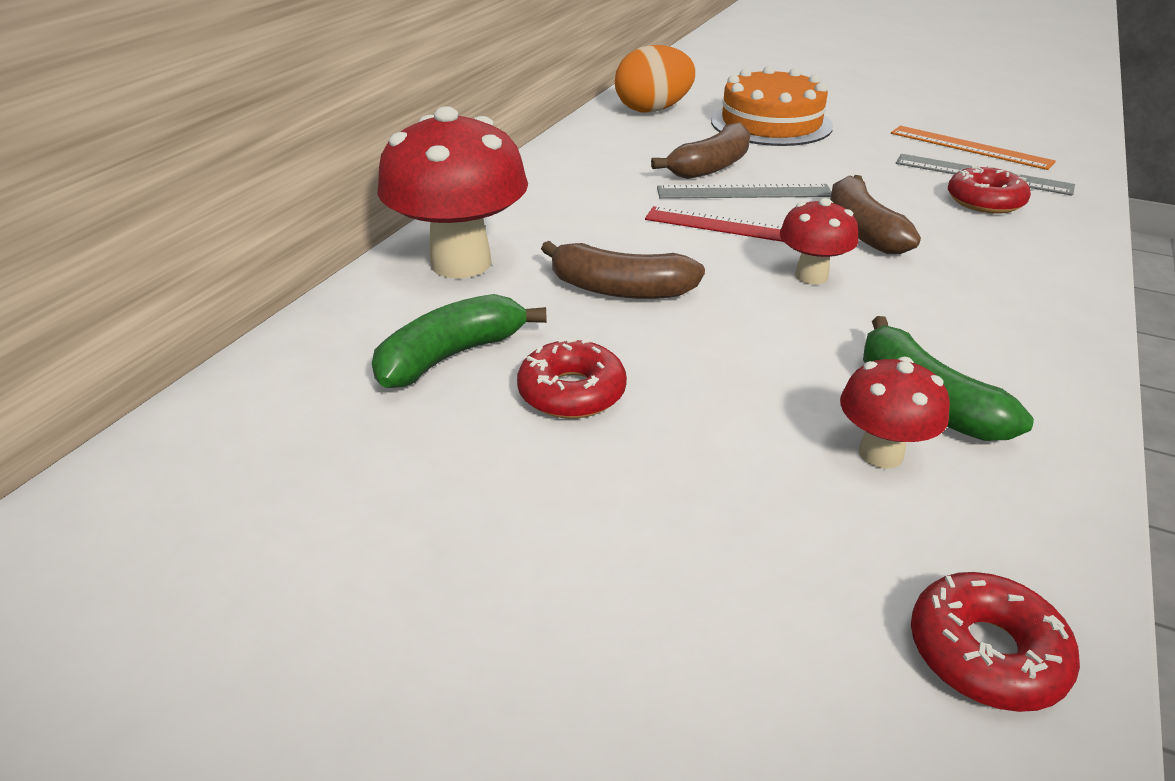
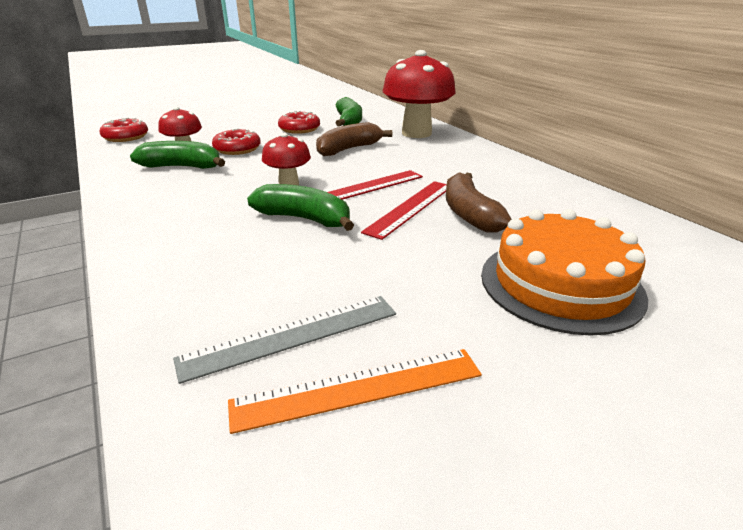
camera: 125 degrees right, 5 degrees down
(653, 110) = (643, 239): orange egg -> none
(744, 192) = (410, 208): grey ruler -> red ruler
(862, 230) = (304, 219): brown banana -> green banana
(985, 201) = (253, 294): red donut -> red donut (237, 149)

